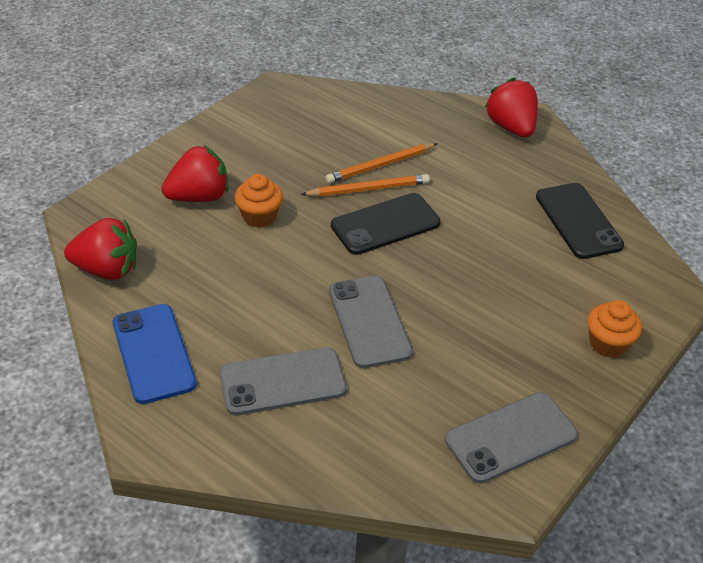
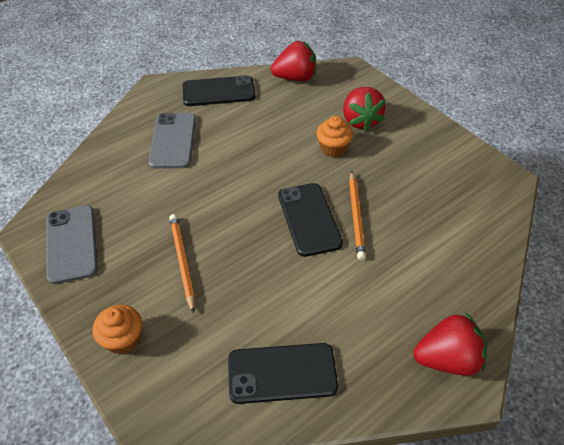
camera: 105 degrees right, 5 degrees up
(107, 269) = (295, 78): red strawberry -> red strawberry turned 120 degrees counterclockwise
(153, 353) = (218, 91): blue phone -> black phone
(369, 321) = (207, 190): grey phone -> none
(380, 165) = (388, 231): orange pencil -> orange pencil (182, 261)

